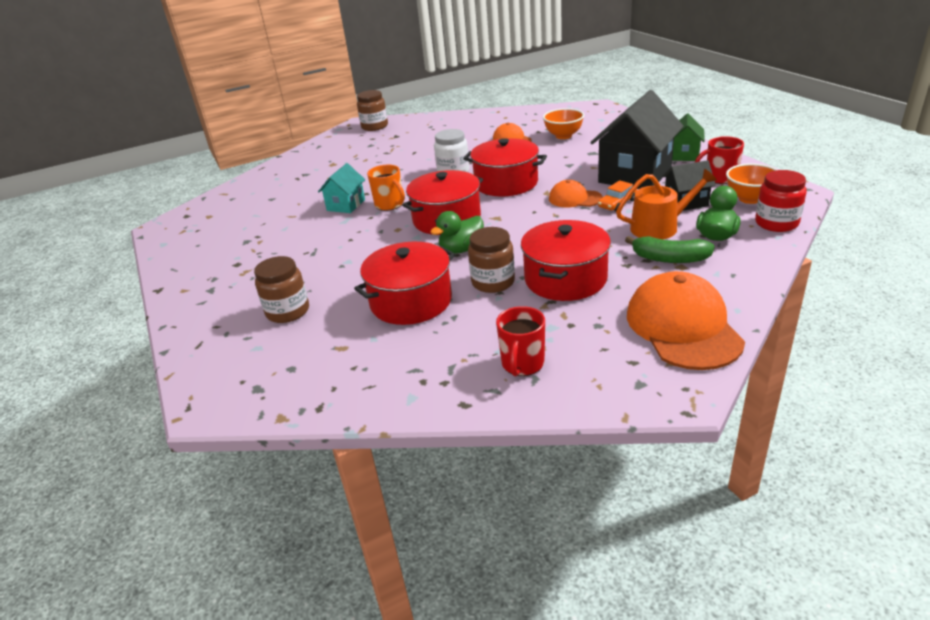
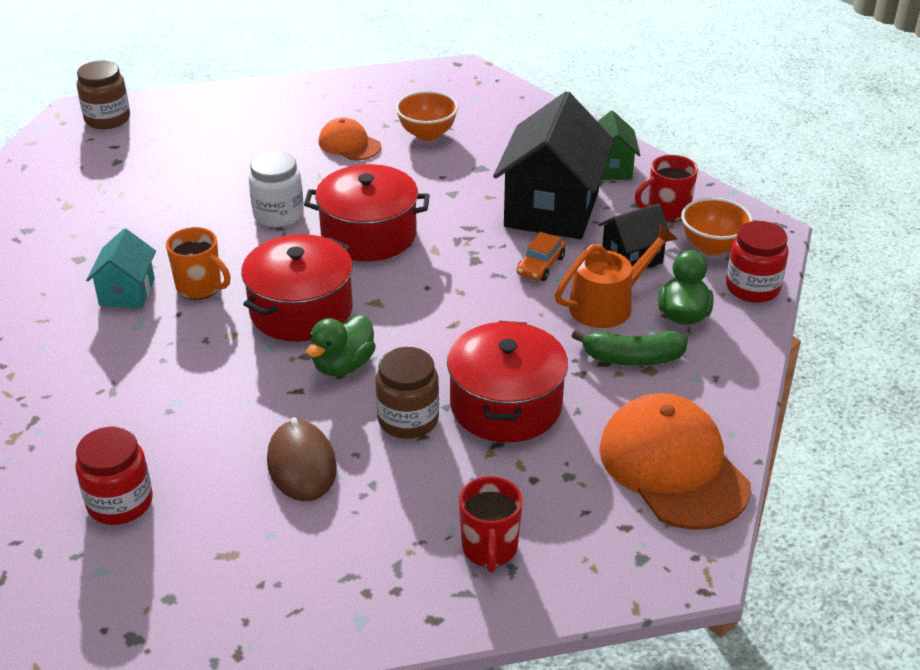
camera: 20 degrees left, 5 degrees up
(288, 311) = (120, 503): brown jar -> red jar
(411, 301) = (301, 465): red pot -> brown mouse
(574, 198) = (478, 259): orange cap -> none

